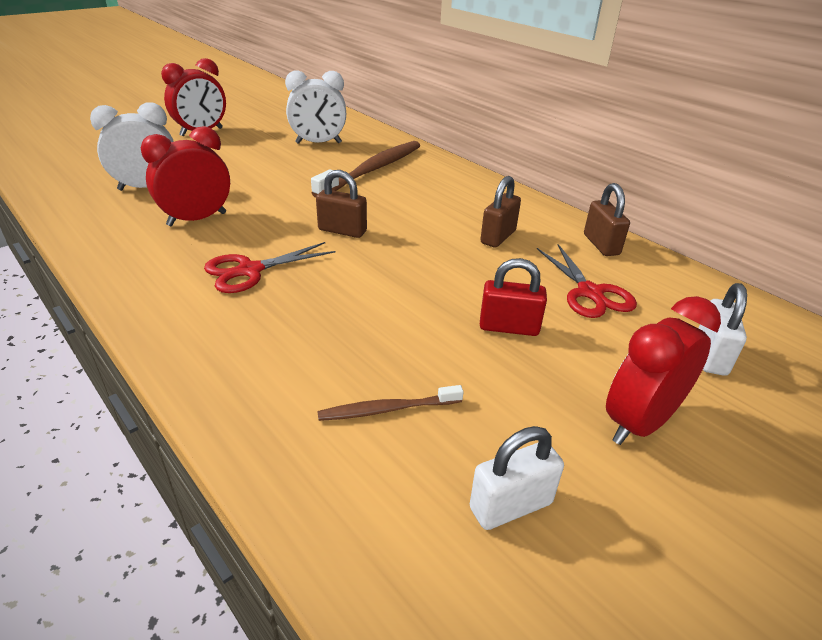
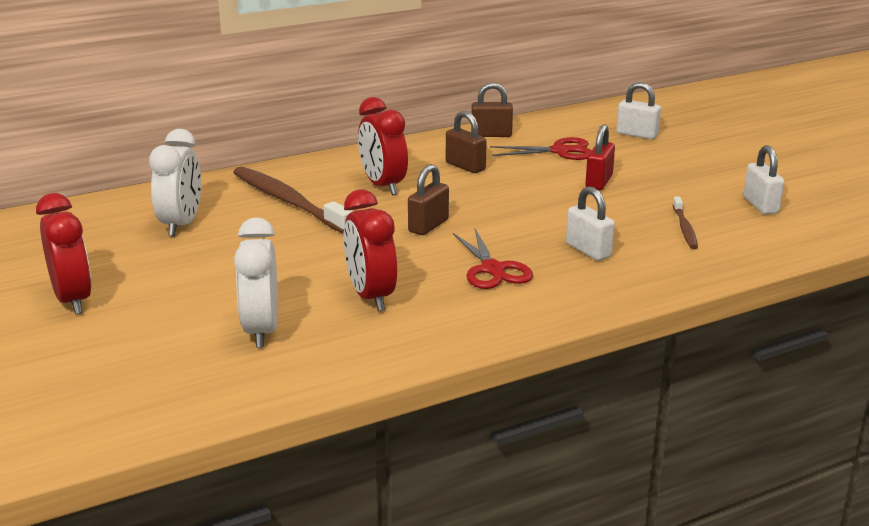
camera: 75 degrees left, 10 degrees down
(302, 327) = (588, 250): none -> white padlock
(639, 423) = (697, 164): red clock -> red clock (383, 186)

